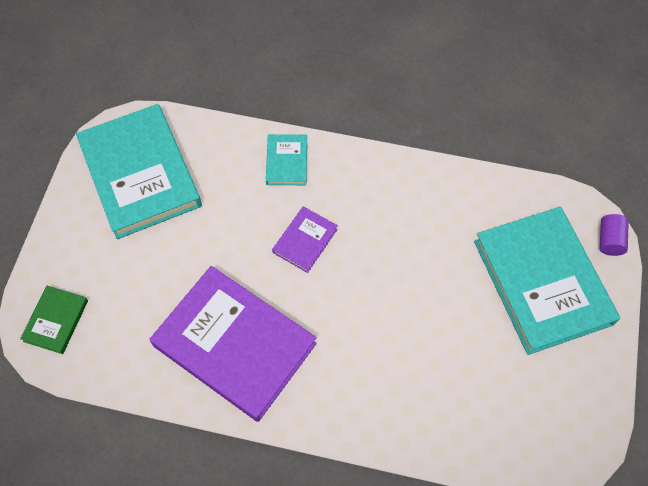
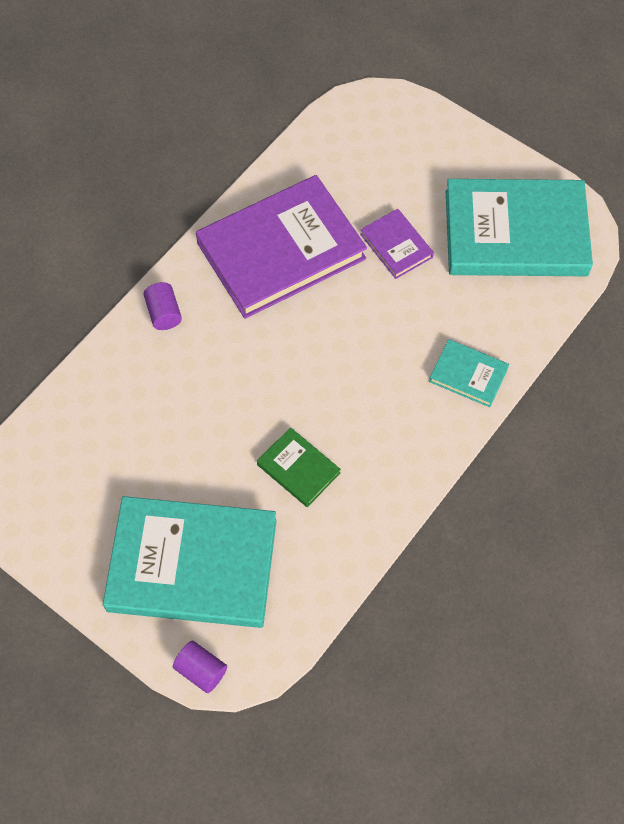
camera: 115 degrees right, 0 degrees up
(56, 321) = (381, 121): green book -> green book (298, 469)
(305, 241) = (361, 354): purple book -> purple book (396, 246)
(343, 414) = (164, 313): none -> purple cylinder

